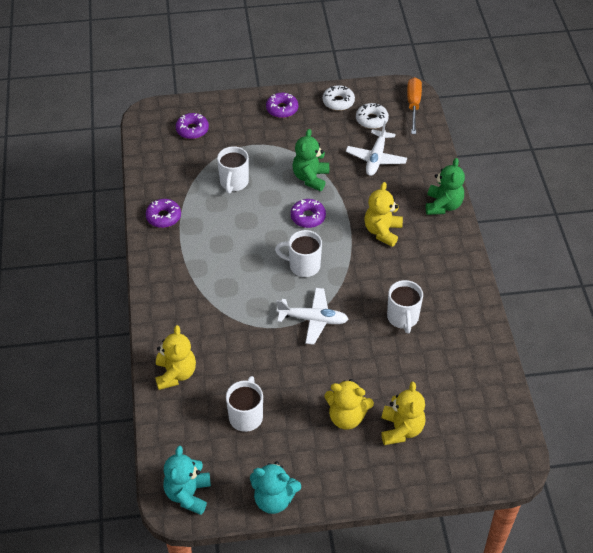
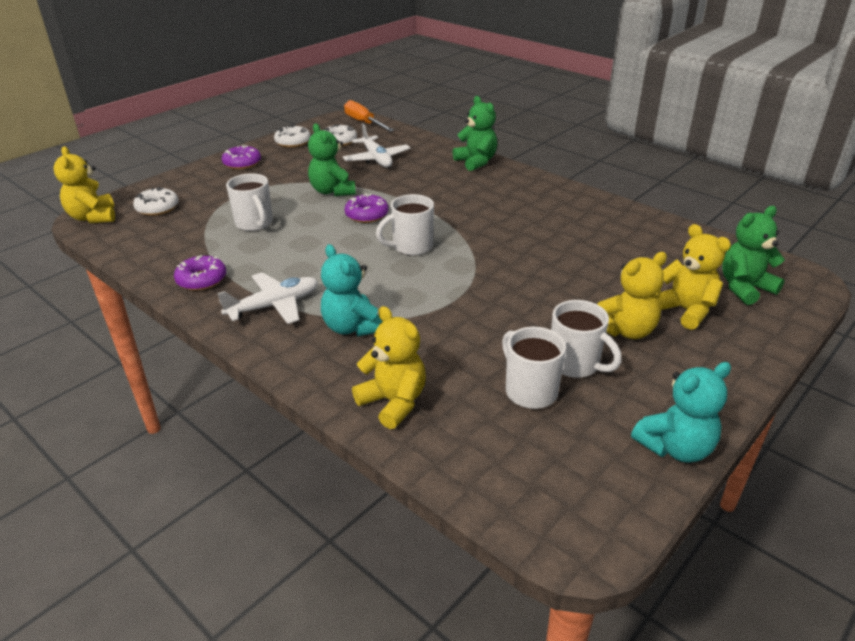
camera: 40 degrees left, 15 degrees down
(188, 494) = (579, 515): turquoise teddy bear -> turquoise teddy bear (352, 327)
(192, 130) = (157, 208): purple donut -> white donut
(313, 319) = (479, 278): white plane -> white plane (274, 306)
(382, 231) = (450, 195): yellow teddy bear -> yellow teddy bear (93, 217)
(403, 318) = (556, 237): white mug -> white mug (575, 365)
(464, 441) = (744, 288): none -> green teddy bear

